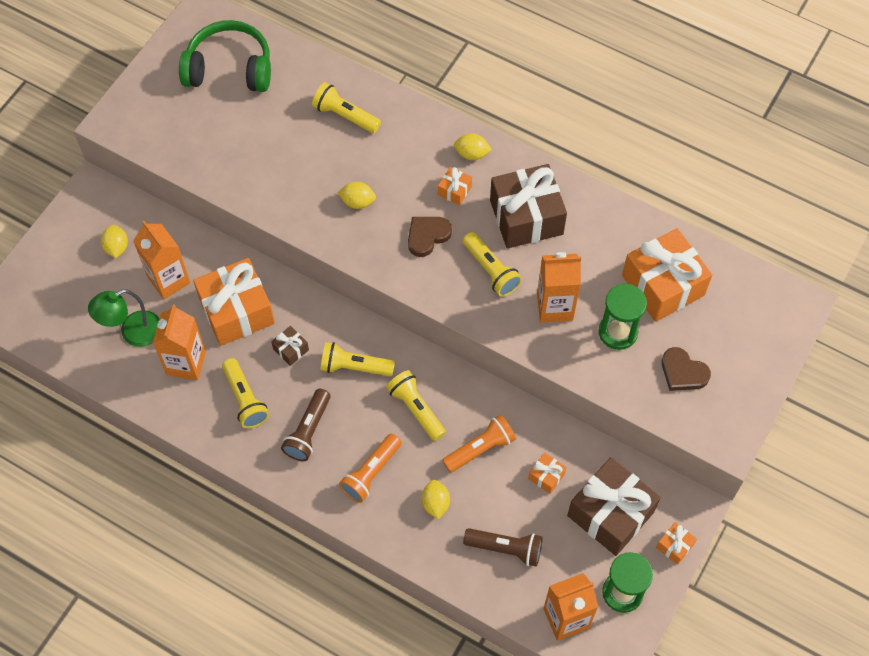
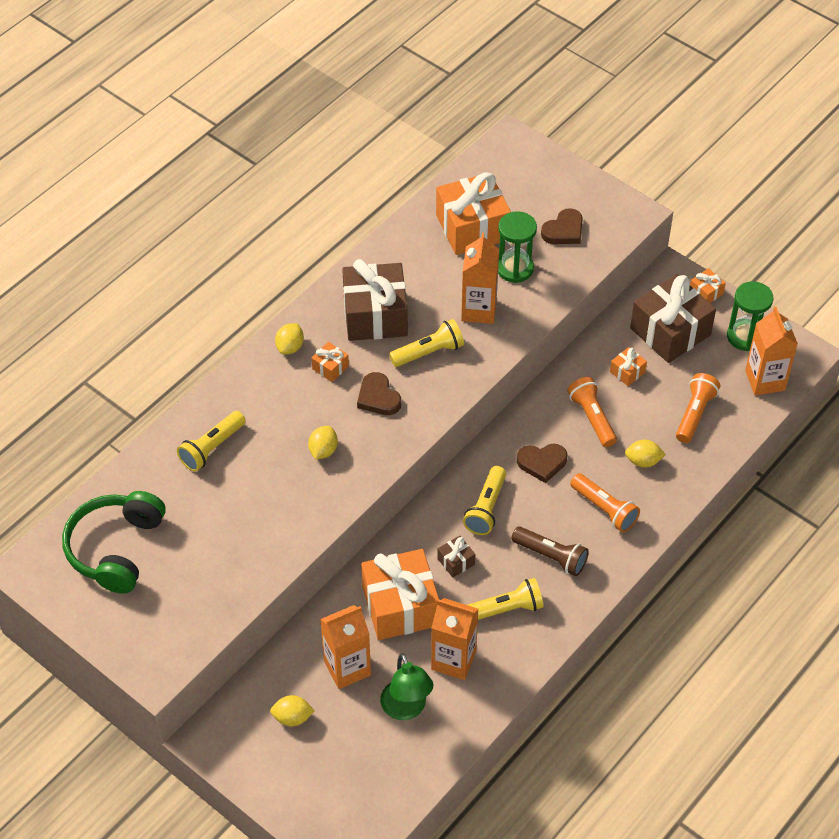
camera: 80 degrees left, 10 degrees down
(416, 409) = (542, 463): yellow flashlight -> brown heart
(506, 548) = (694, 414): brown flashlight -> orange flashlight

